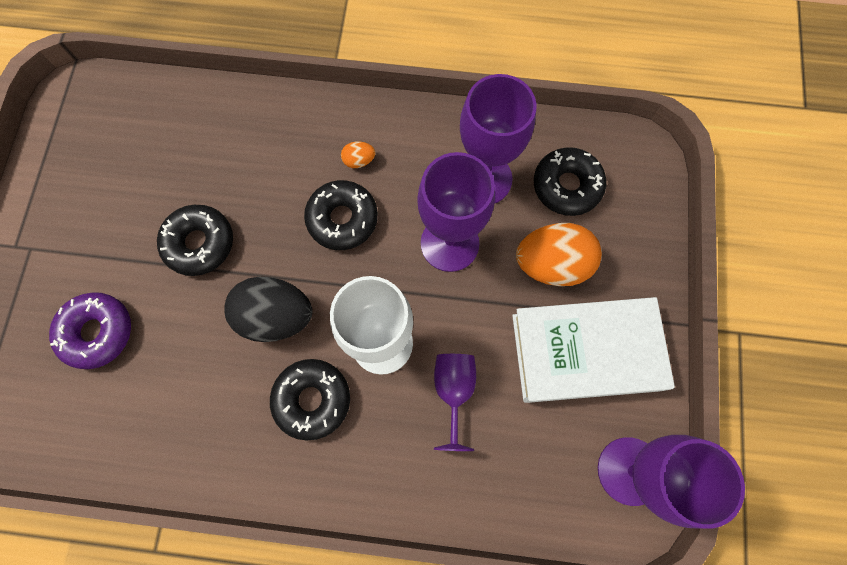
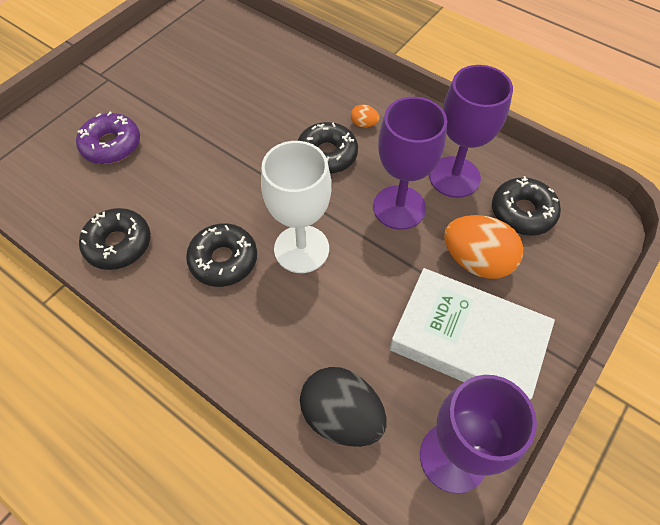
camera: 30 degrees right, 15 degrees down
(199, 243) = (216, 124): black donut -> black donut (118, 244)
(276, 316) = (236, 193): black egg -> black egg (342, 416)
(453, 391) = (336, 311): purple goblet -> none

